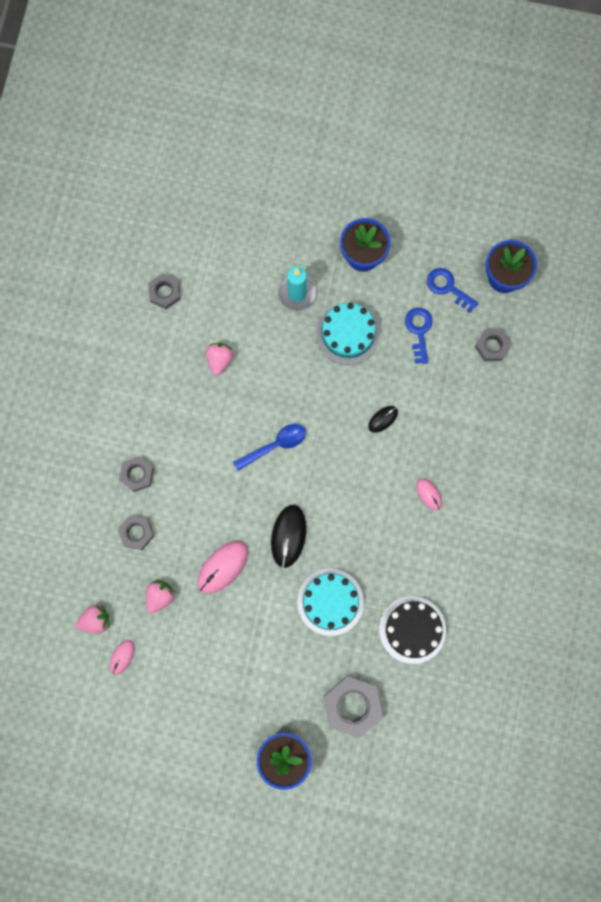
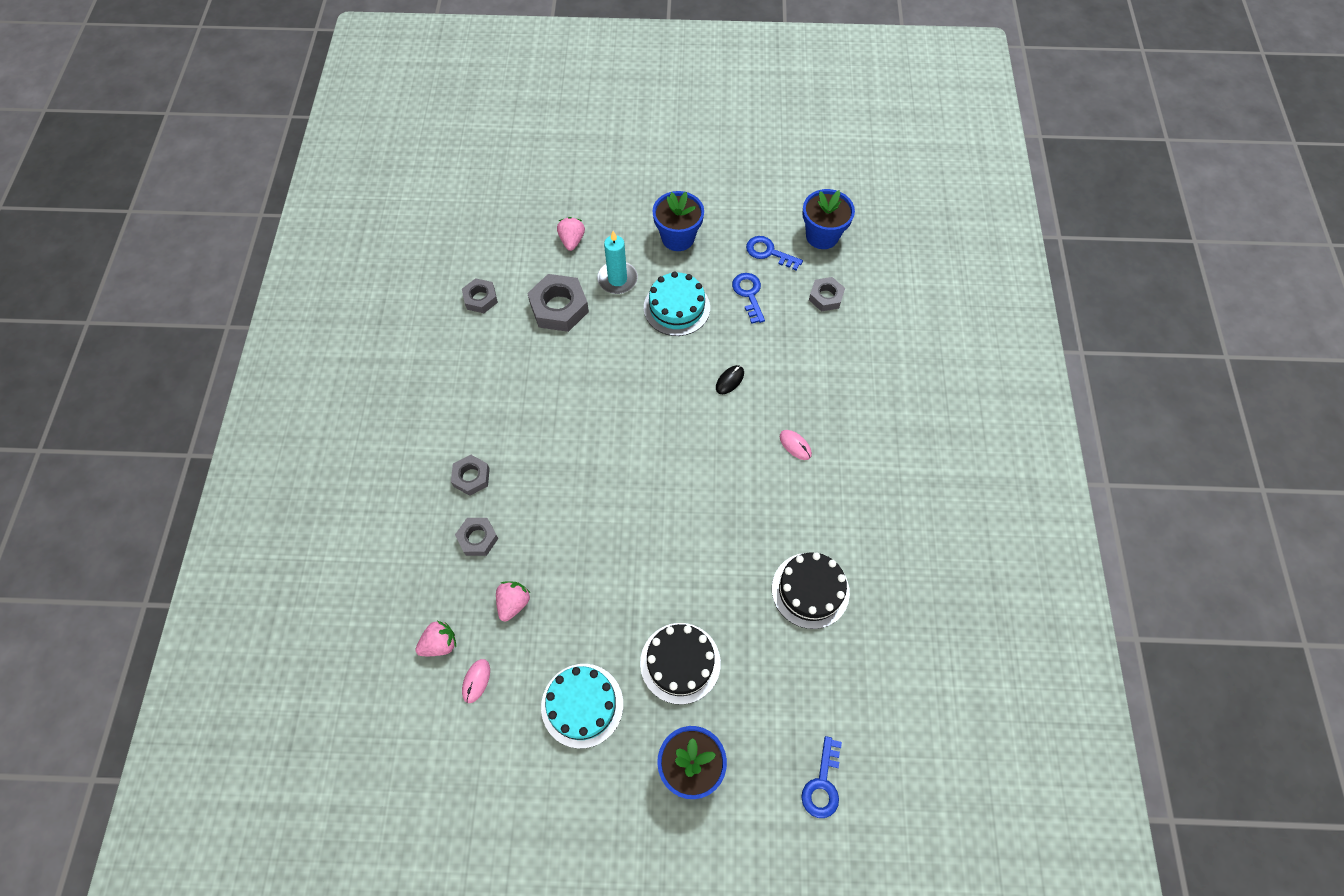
camera: 10 degrees left, 15 degrees down
(219, 360) = (547, 351): pink strawberry -> pink strawberry (572, 240)
(223, 567) = (581, 558): pink mouse -> none
(275, 445) = (619, 423): blue spoon -> none
(288, 536) = (650, 513): black mouse -> none
(291, 672) = (680, 663): none -> black cake
(330, 602) = (711, 576): turquoise cake -> turquoise cake (582, 705)
(352, 706) = (760, 690): grey nut -> grey nut (559, 307)
(386, 789) = (822, 784): none -> blue key

